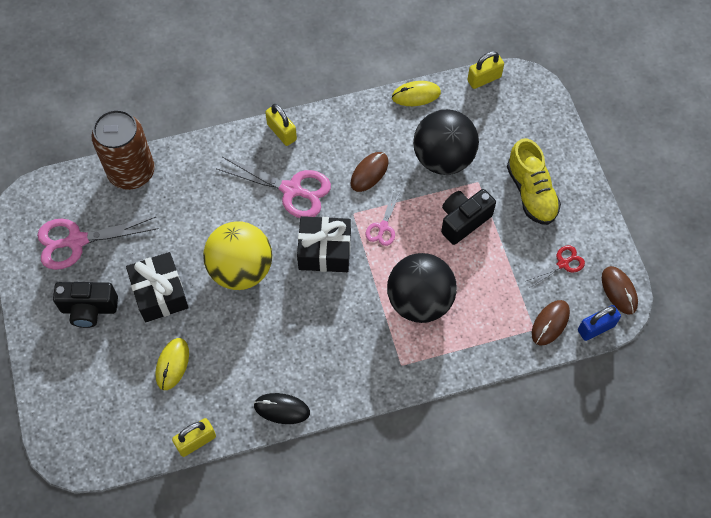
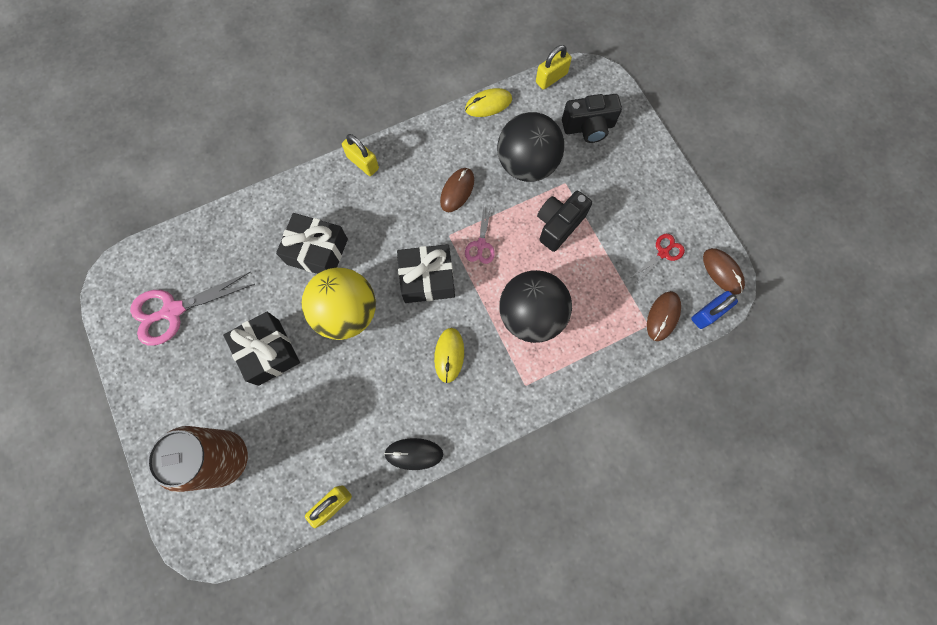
camera: 10 degrees left, 10 degrees up
(89, 309) = (198, 381): black camera -> black camera (588, 127)
(131, 172) = (218, 228): brown can -> brown can (223, 458)
(172, 364) = (294, 426): yellow mouse -> yellow mouse (449, 355)
(223, 208) = (317, 251): none -> black gift
(291, 190) = (383, 221): pink scissors -> none
(531, 192) = (618, 185): yellow shoe -> none

